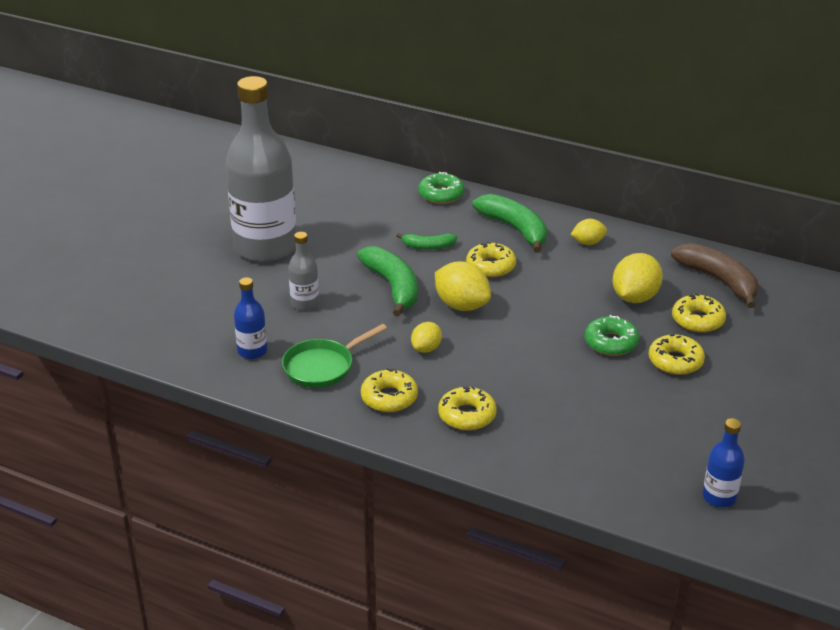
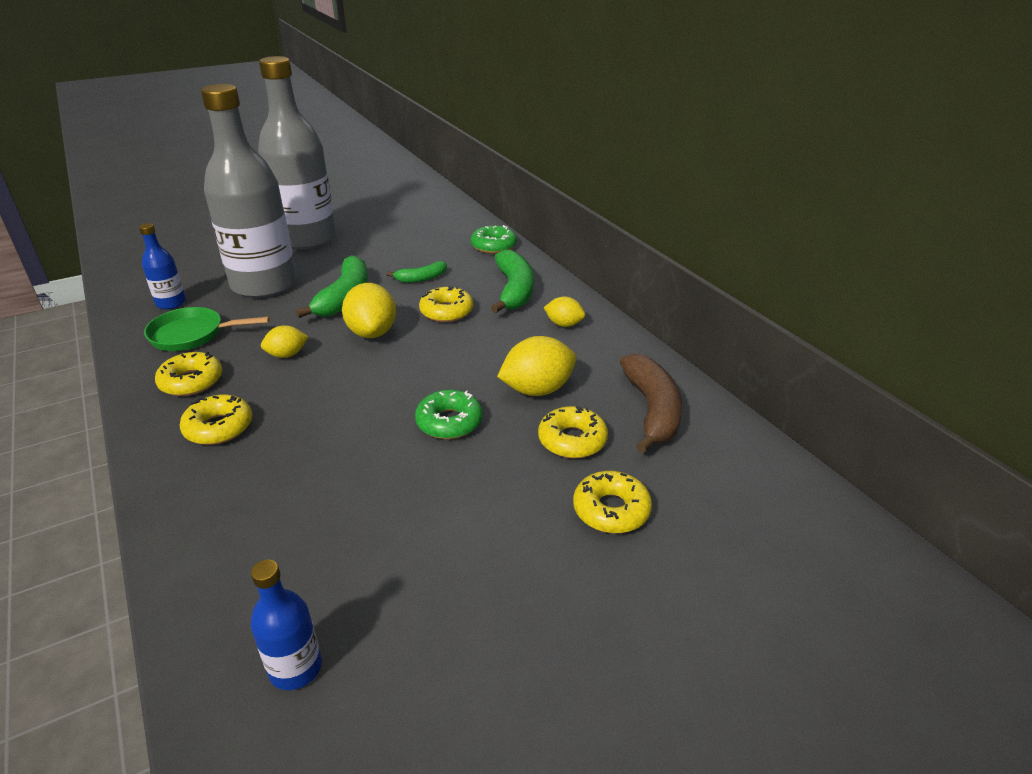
camera: 35 degrees right, 0 degrees up
(305, 303) = (264, 285): grey bottle -> grey bottle, size x2.36
(428, 246) = (421, 278): green banana -> green banana turned 60 degrees counterclockwise
(675, 361) = (486, 472): yellow donut -> yellow donut (611, 510)

